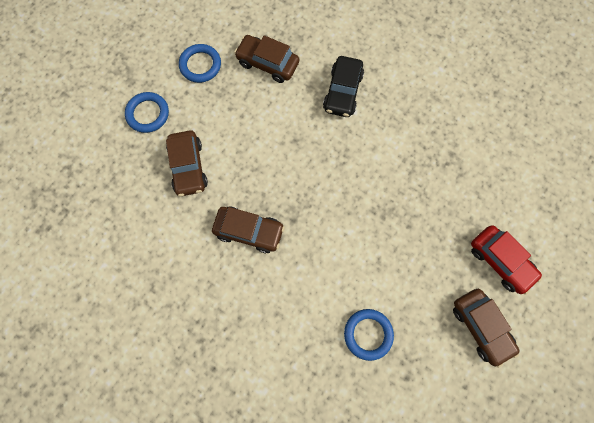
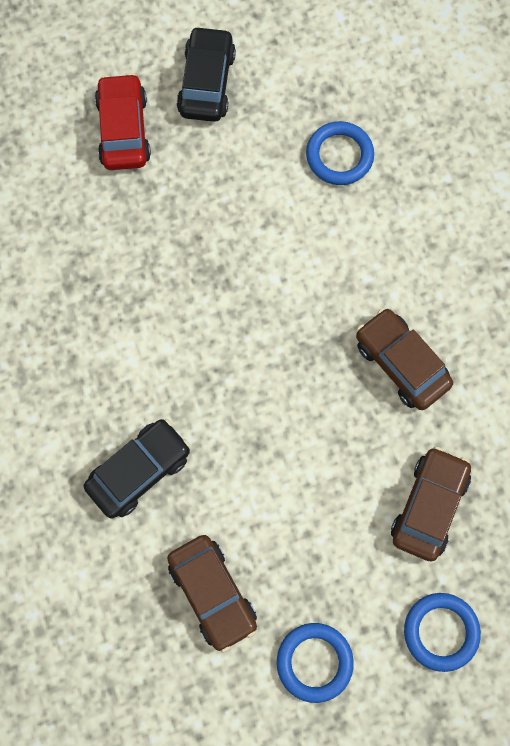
camera: 145 degrees left, 0 degrees up
(480, 326) = (206, 82): brown car -> black car

